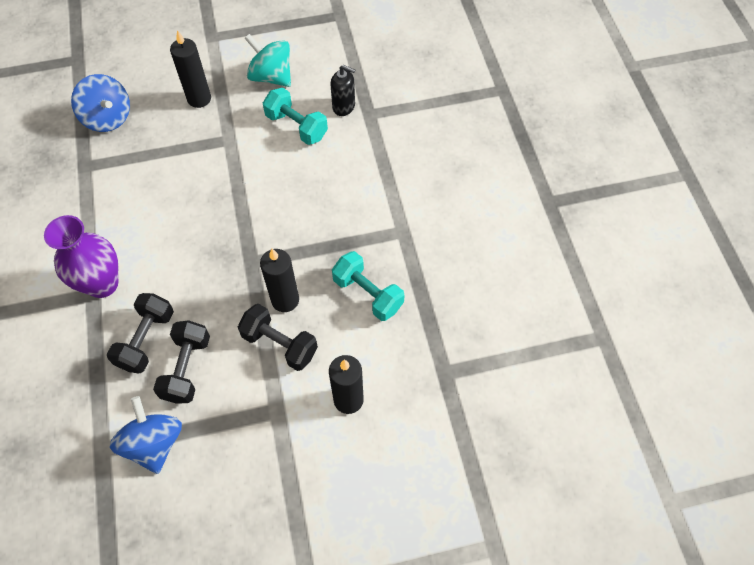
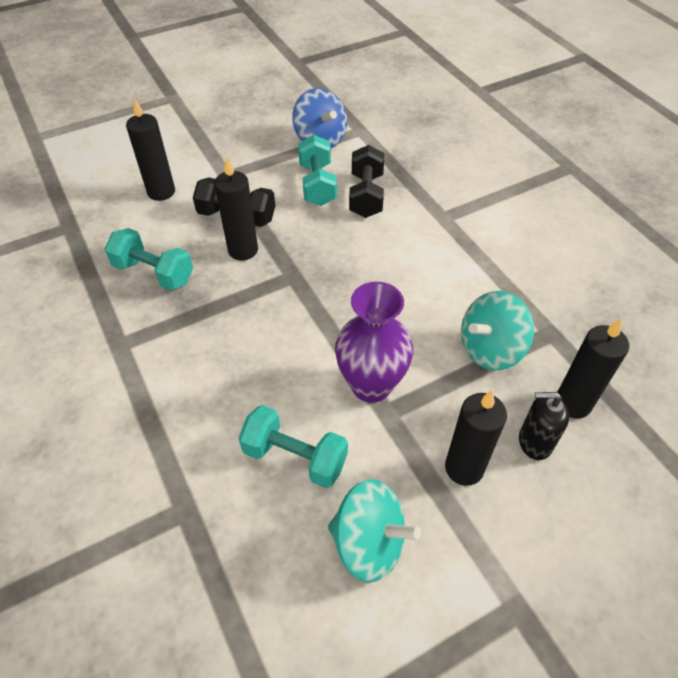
camera: 165 degrees right, 10 degrees down
(102, 284) = (438, 226): purple vase -> purple vase (371, 385)
(108, 118) = (573, 403): blue spinning top -> black candle
(134, 164) = (490, 349): none -> turquoise spinning top
(187, 368) = (317, 184): black dumbbell -> turquoise dumbbell
(344, 106) = (229, 513): black soap dispenser -> black soap dispenser (534, 442)

